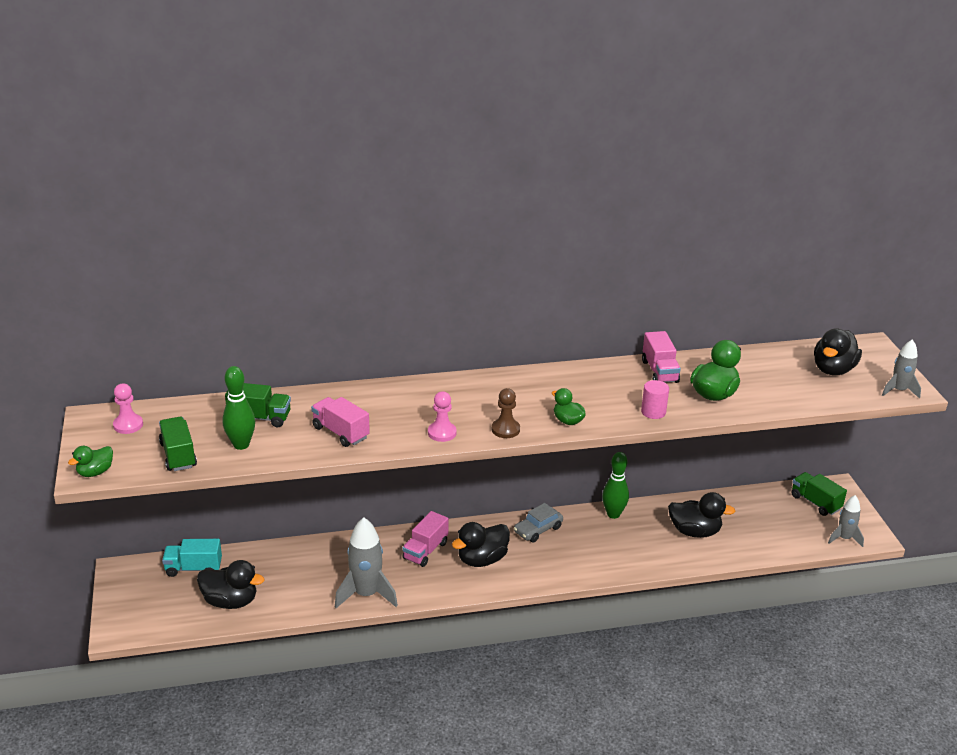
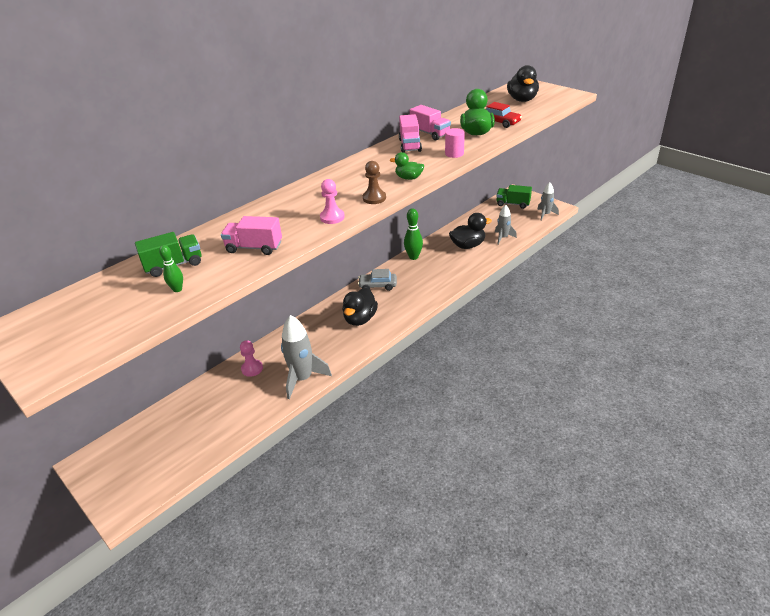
camera: 30 degrees left, 5 degrees up
(95, 472) = (51, 370): green duck -> none
(128, 425) = (50, 319): pink pawn -> pink pawn (252, 369)
(178, 455) = (125, 321): green truck -> none
(193, 568) = (149, 429): turquoise truck -> none
(230, 601) = (202, 436): black duck -> none
(241, 445) = (177, 289): green bowling pin -> green bowling pin, size x0.58
(425, 550) = (317, 331): pink truck -> pink truck (410, 145)
(538, 529) = (378, 285): grey car -> grey car turned 75 degrees clockwise
(761, 391) = (500, 122): none -> red car
(898, 391) = (567, 97): grey rocket -> grey rocket (503, 238)

